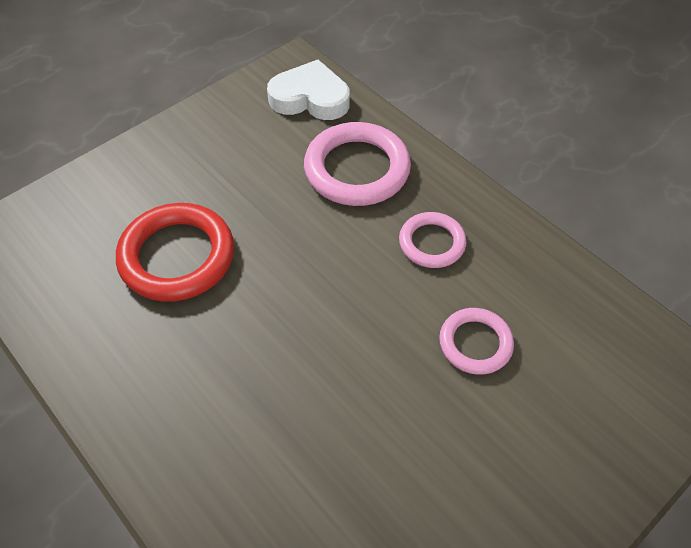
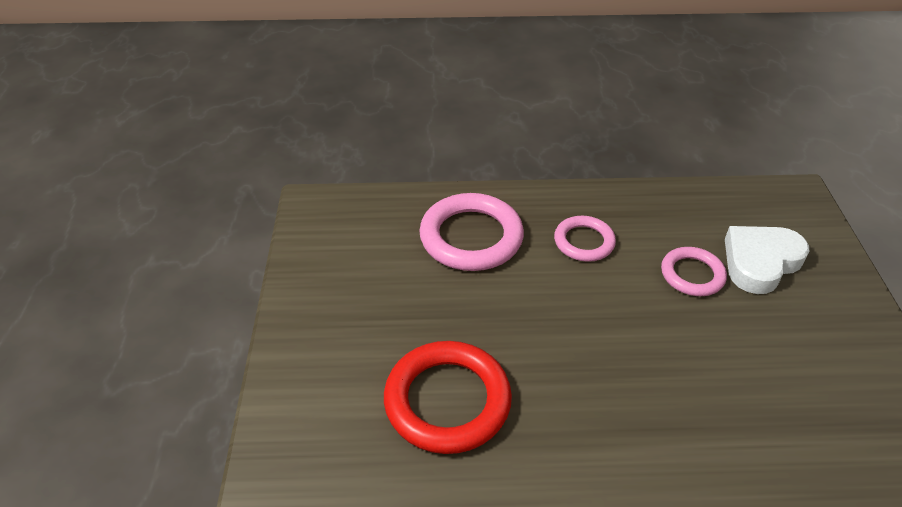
camera: 50 degrees left, 10 degrees down
(310, 98) = (364, 218): white heart -> white heart (760, 262)

